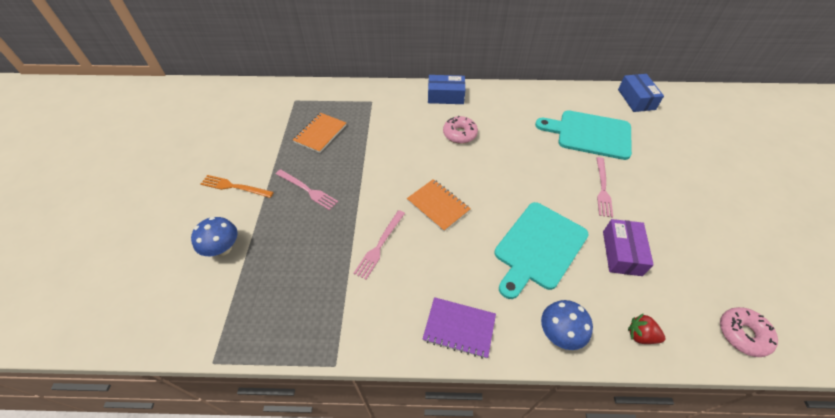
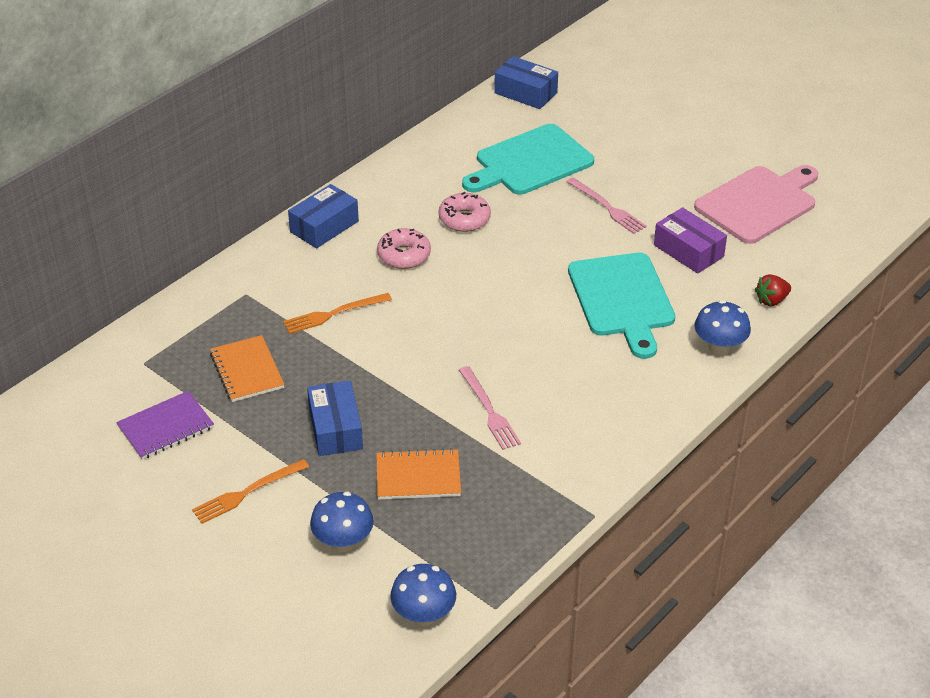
camera: 50 degrees left, 10 degrees down
(185, 326) = (424, 615): none -> blue mushroom
(307, 190) = (335, 429): pink fork -> blue box
(390, 137) = (334, 314): none -> orange fork
(438, 206) = (488, 336): orange notebook -> orange notebook (418, 477)
(459, 328) = (646, 408): purple notebook -> purple notebook (166, 427)
(715, 261) = (759, 203): none -> pink cutting board
(742, 334) = (830, 243): pink donut -> pink donut (464, 219)

